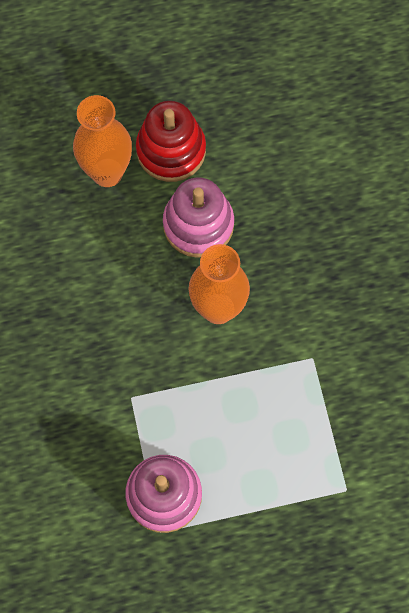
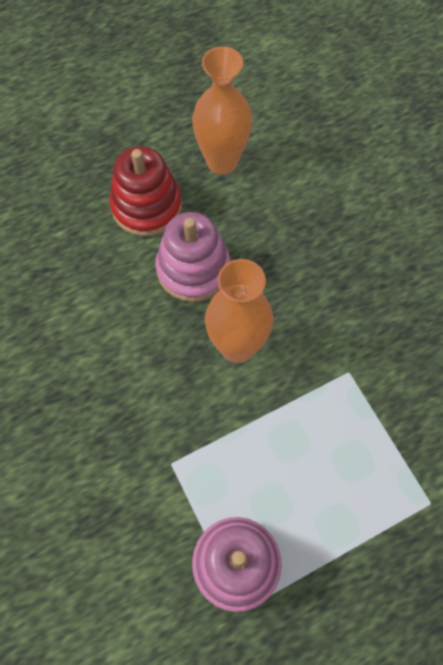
camera: 15 degrees left, 5 degrees down
(107, 172) = (88, 242): orange vase -> orange vase (222, 162)

